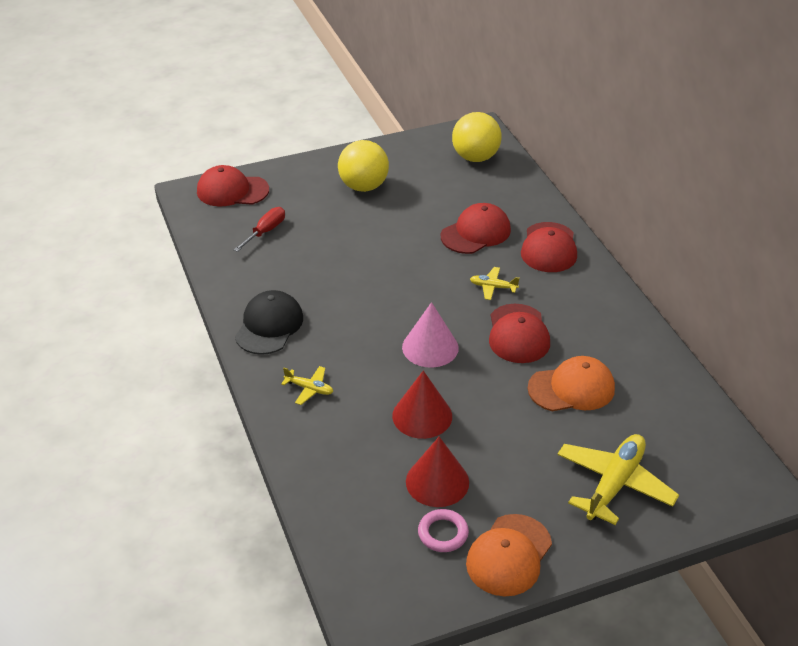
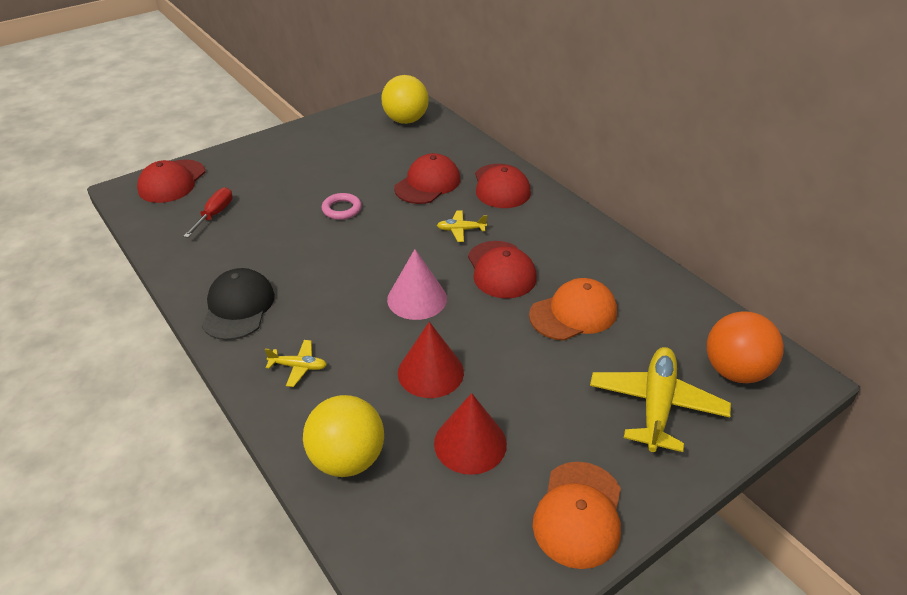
camera: 15 degrees left, 0 degrees up
(232, 191) = (172, 181): red cap -> red cap turned 60 degrees counterclockwise
(363, 186) = (306, 159): yellow ball -> yellow ball (347, 459)
(443, 533) = (496, 504): pink ring -> pink ring (342, 209)
(703, 470) = (735, 371): none -> orange ball

